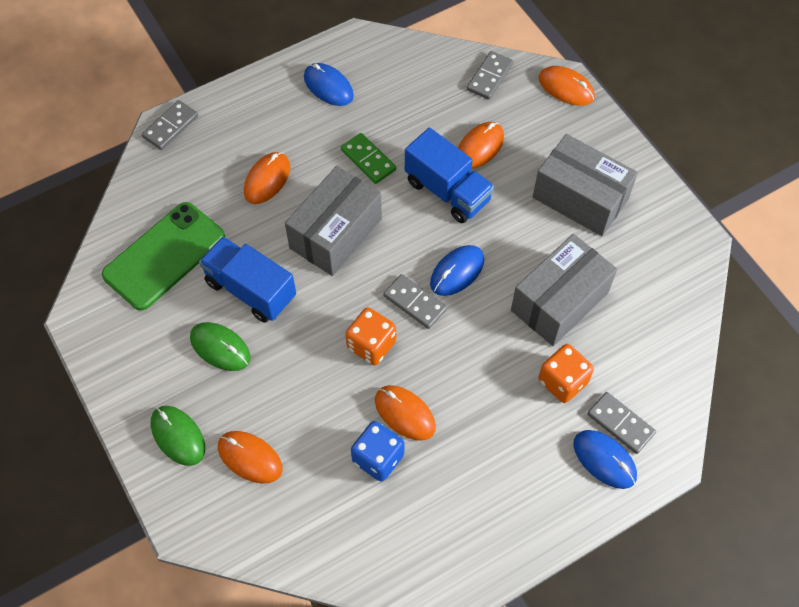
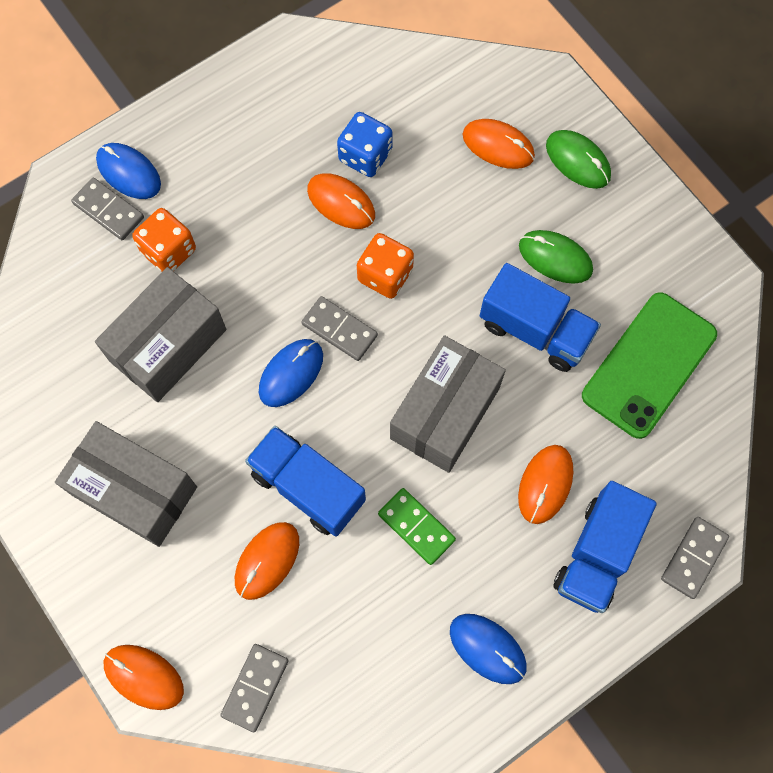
camera: 175 degrees right, 10 degrees up
(239, 134) = (597, 554): none -> blue truck

